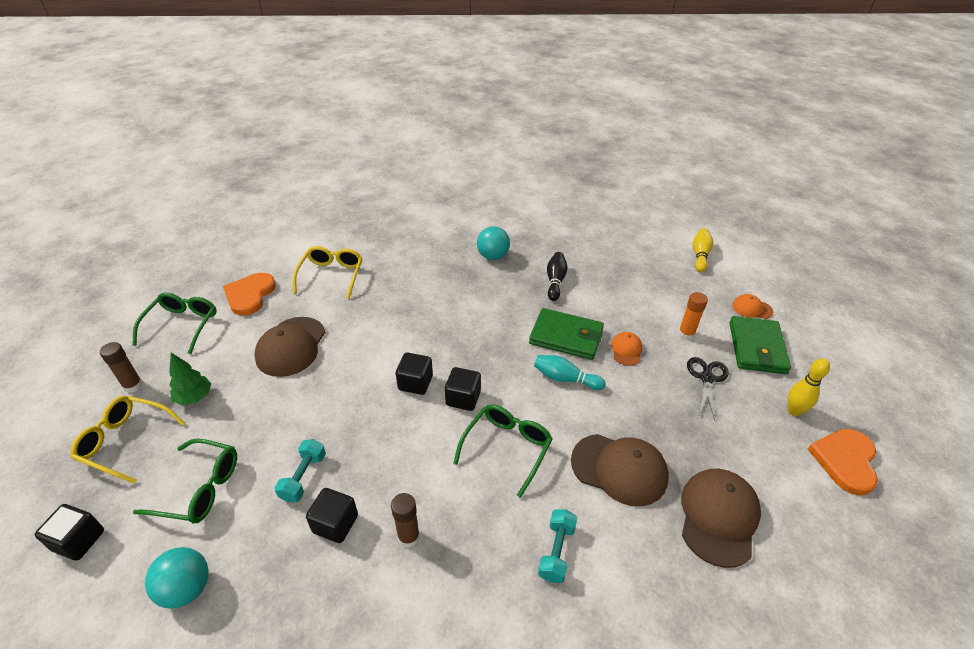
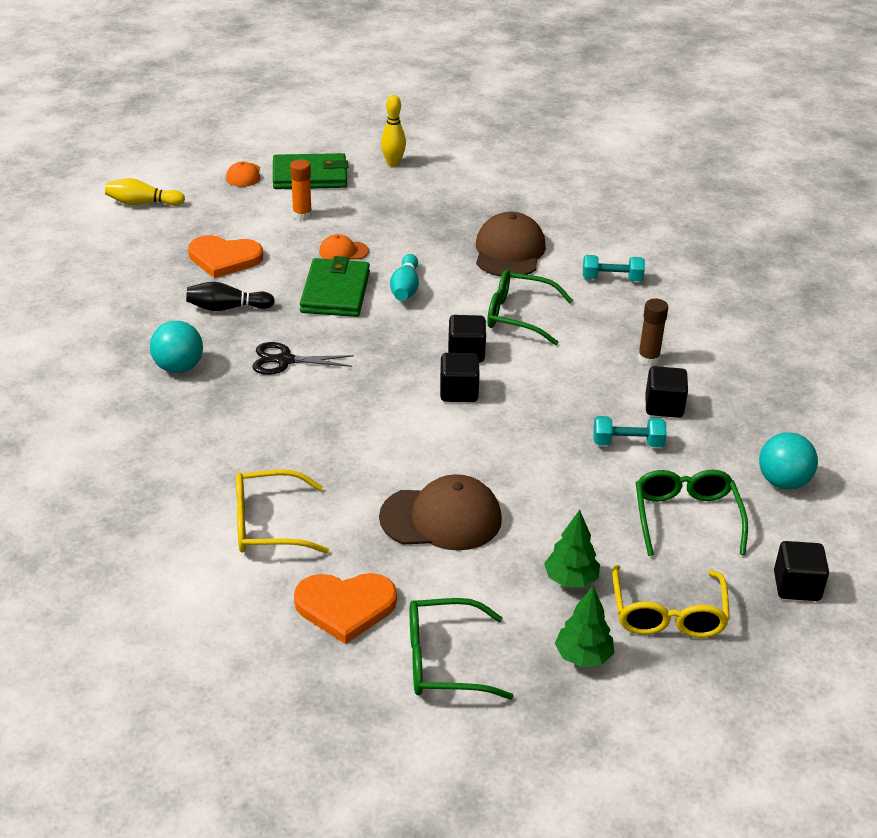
camera: 105 degrees left, 5 degrees down
(133, 386) = (583, 657): brown glue stick -> green tree
(706, 378) = (368, 205): black scissors -> black scissors (285, 360)
(718, 517) = (532, 204): brown cap -> none
(845, 461) = (441, 146): orange heart -> orange heart (224, 258)

